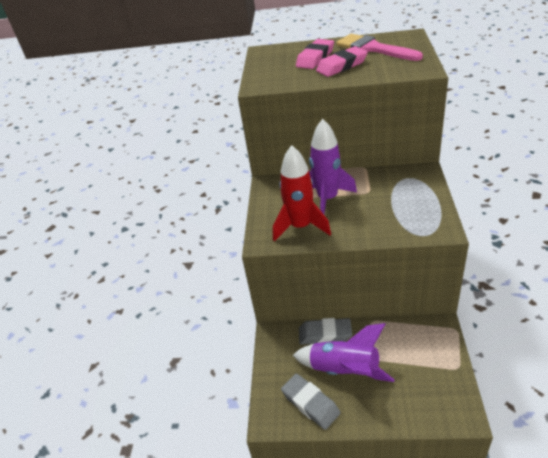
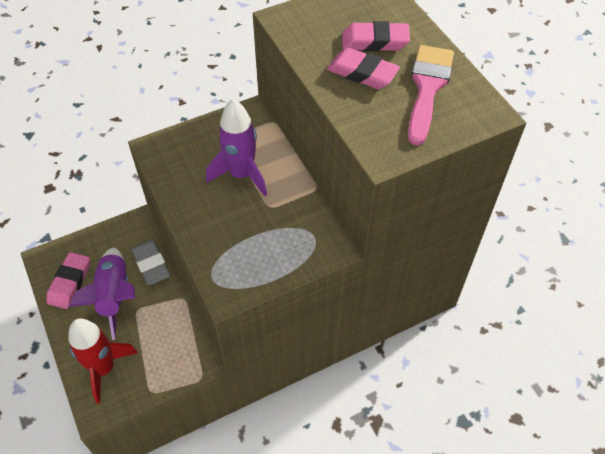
camera: 55 degrees right, 15 degrees up
(301, 227) = (186, 169): red rocket -> red rocket (104, 368)
(310, 403) = (70, 283): grey eraser -> pink eraser

